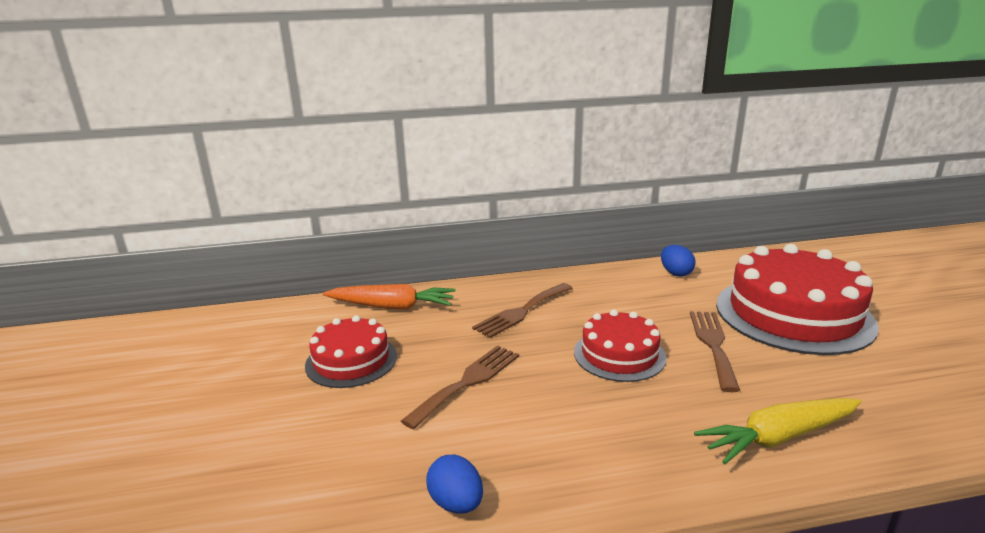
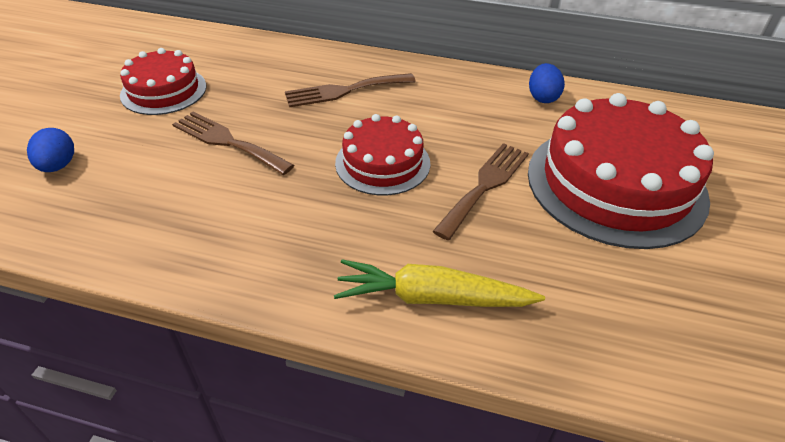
camera: 25 degrees right, 20 degrees up
(392, 306) = (243, 51): orange carrot -> none
(456, 503) = (114, 237): blue egg -> blue egg (58, 166)
(467, 382) = (228, 142): brown fork -> brown fork turned 120 degrees counterclockwise

